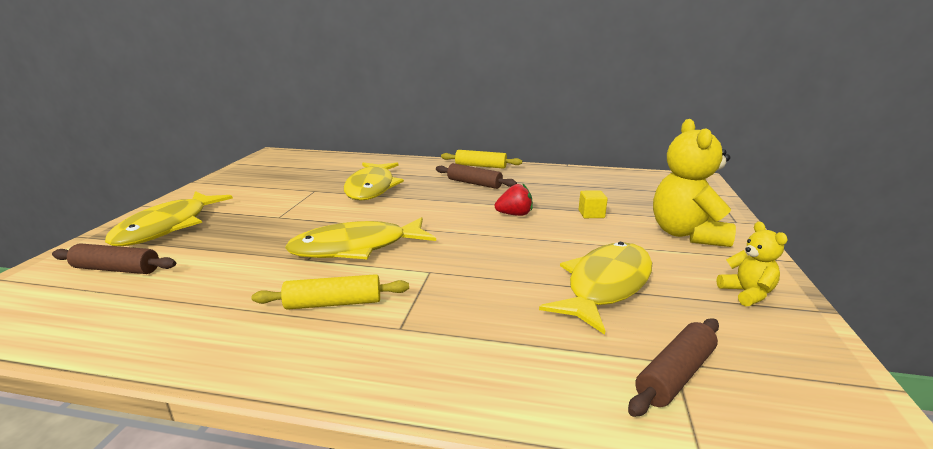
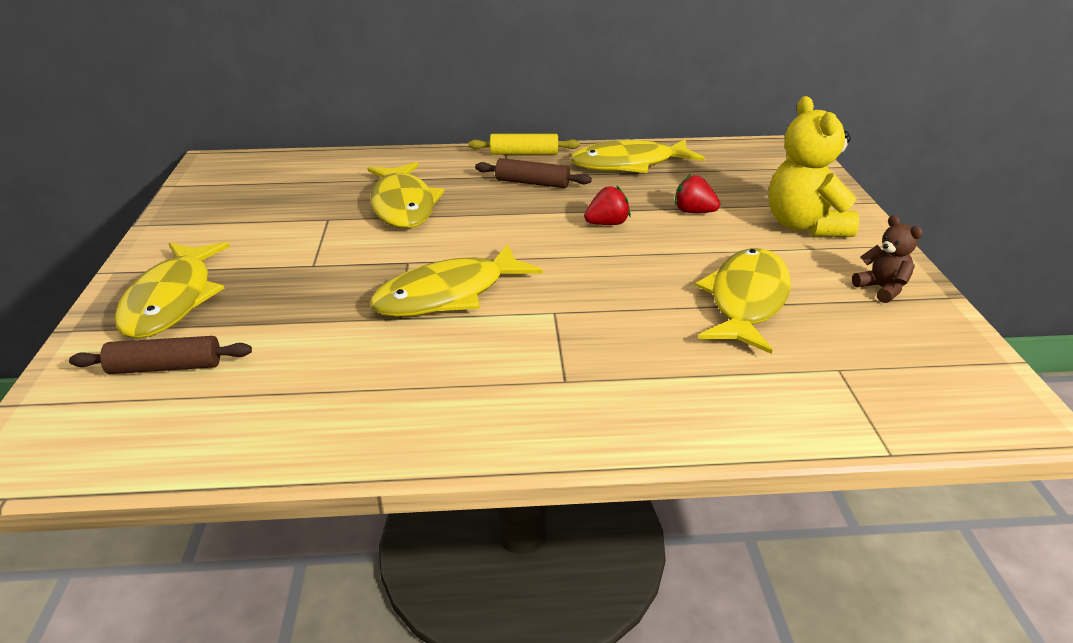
camera: 15 degrees left, 10 degrees up
(333, 303) = (474, 366): yellow rolling pin -> none
(556, 179) = (629, 164): none -> yellow fish
(591, 214) = (693, 212): yellow cube -> red strawberry
(675, 375) = (843, 381): brown rolling pin -> none
(747, 293) = (882, 289): yellow teddy bear -> brown teddy bear

